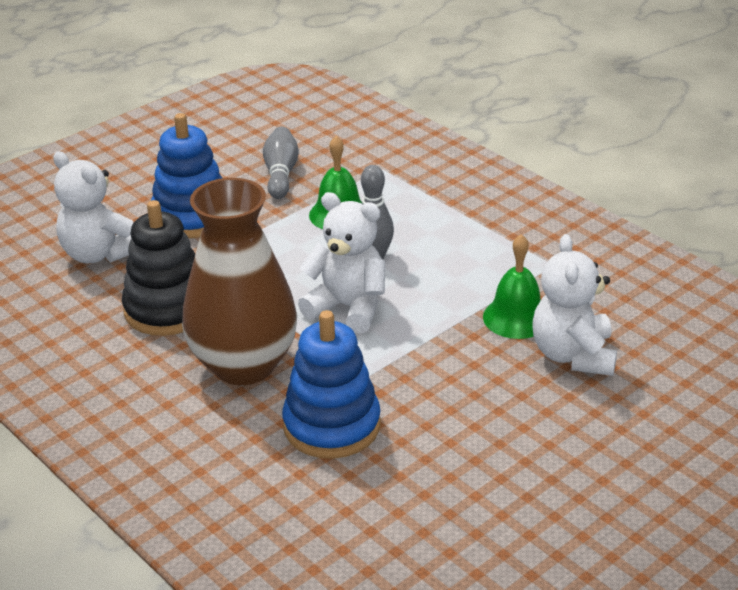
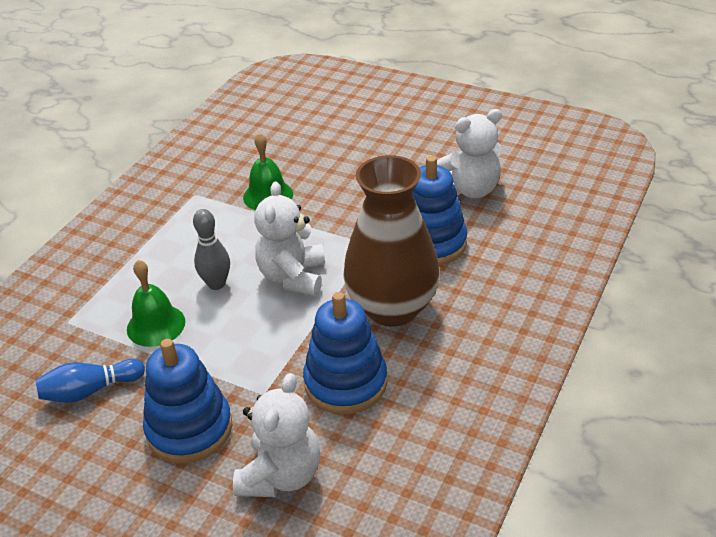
camera: 110 degrees left, 5 degrees up
(167, 309) = (346, 382): black stacking toy -> blue stacking toy
(281, 174) = (90, 390): grey bowling pin -> blue bowling pin
(573, 355) = (299, 165): white teddy bear -> white teddy bear (471, 189)

